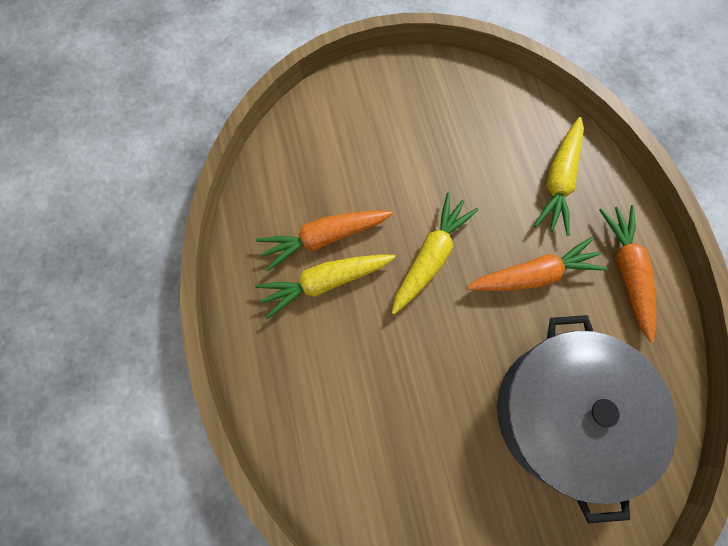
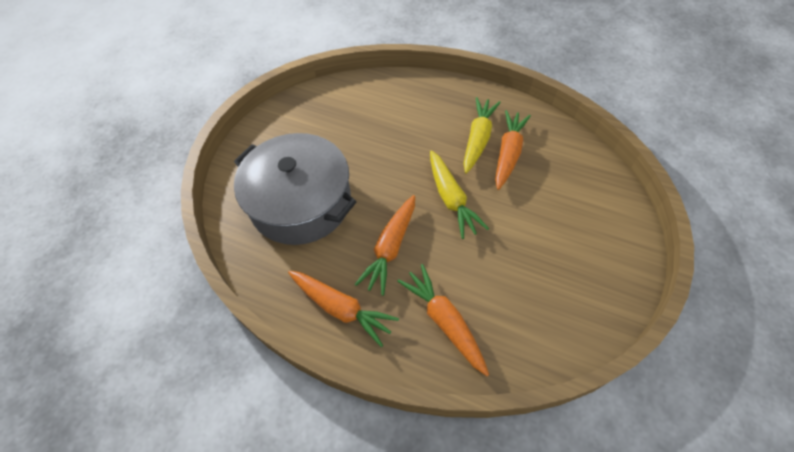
camera: 130 degrees right, 15 degrees down
(558, 181) = (444, 321): yellow carrot -> orange carrot

